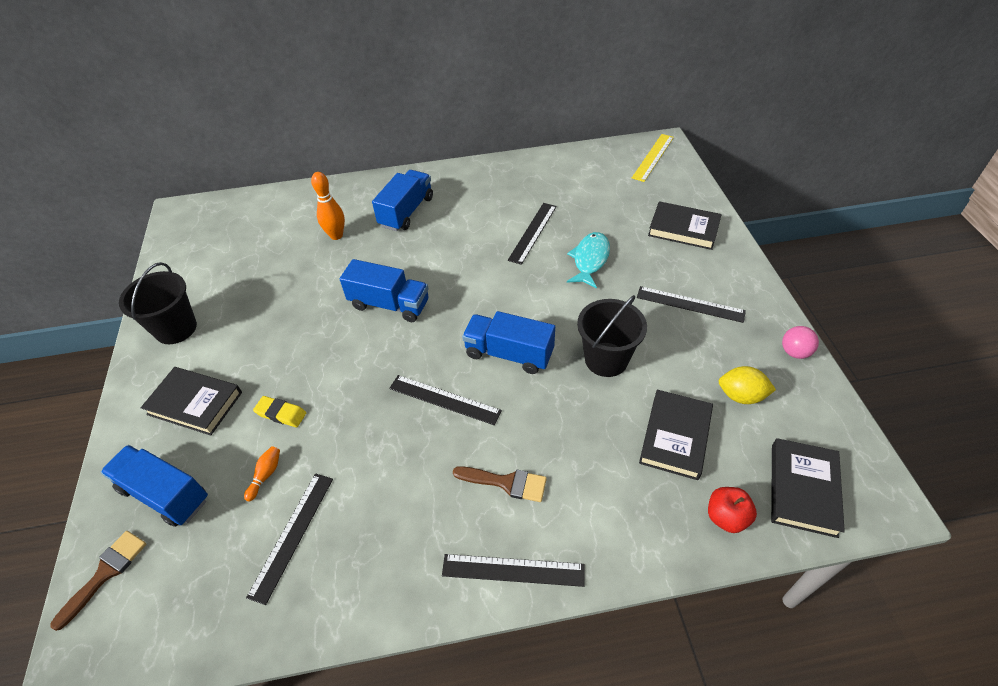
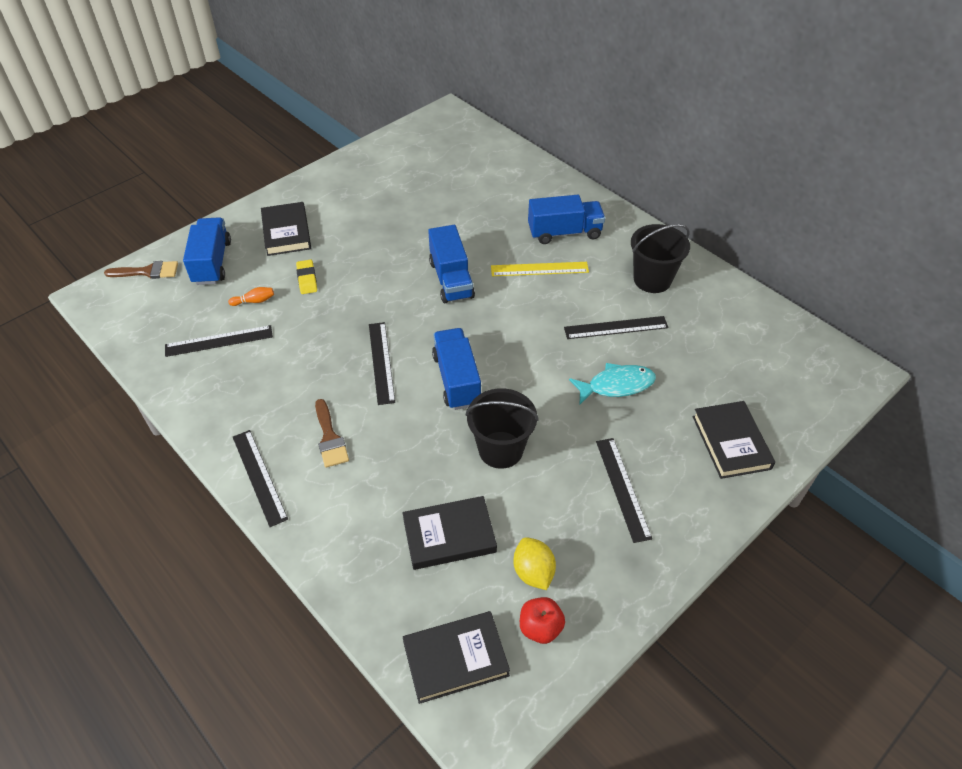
camera: 55 degrees right, 0 degrees up
(176, 328) = (340, 183): black bucket -> black bucket (652, 280)
(336, 235) = (498, 207): orange bowling pin -> none
(653, 157) = (826, 371): yellow ruler -> yellow ruler (539, 269)
(726, 517) = (388, 604): red apple -> red apple (540, 628)
(794, 352) = (627, 602): pink ball -> none

